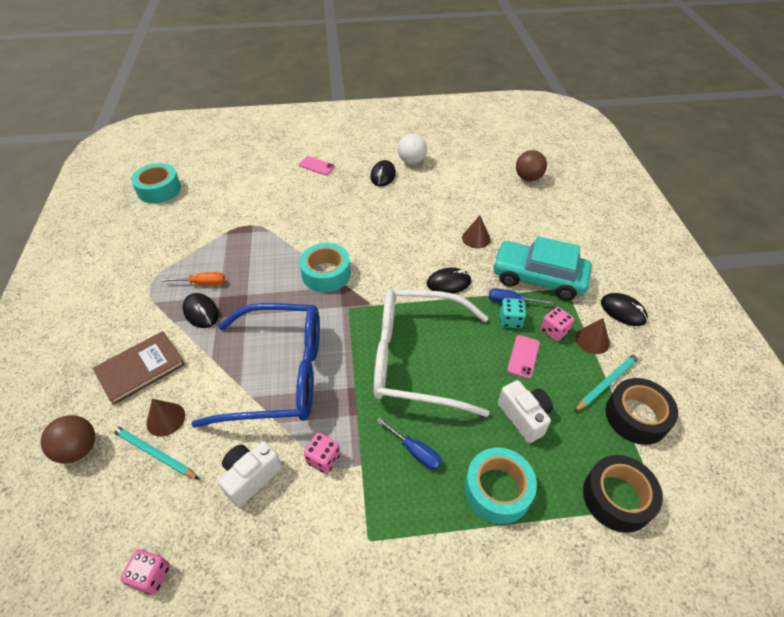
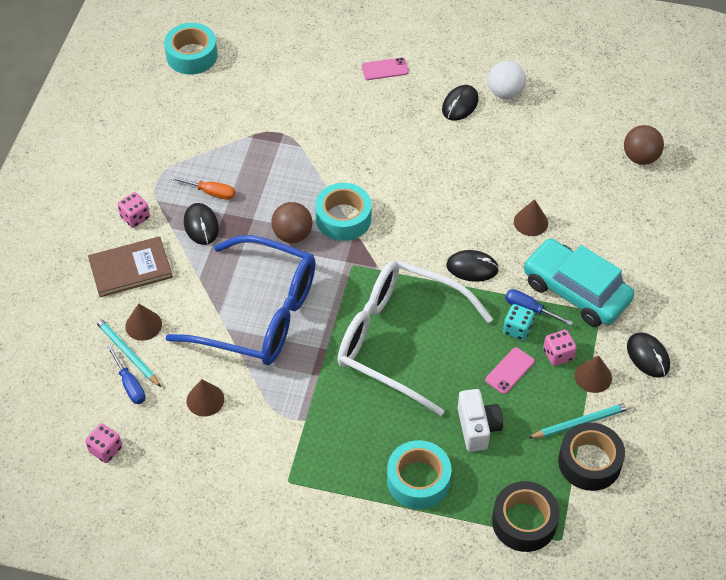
camera: 20 degrees right, 5 degrees up
(79, 449) = (64, 329): brown ball -> brown ball (292, 235)
(251, 477) = (205, 400): white camera -> brown cone
(317, 166) = (385, 69): pink phone -> pink phone turned 60 degrees counterclockwise
(323, 459) = (273, 405): pink dice -> pink dice (135, 217)
(415, 451) = (359, 425): blue screwdriver -> blue screwdriver (129, 384)

